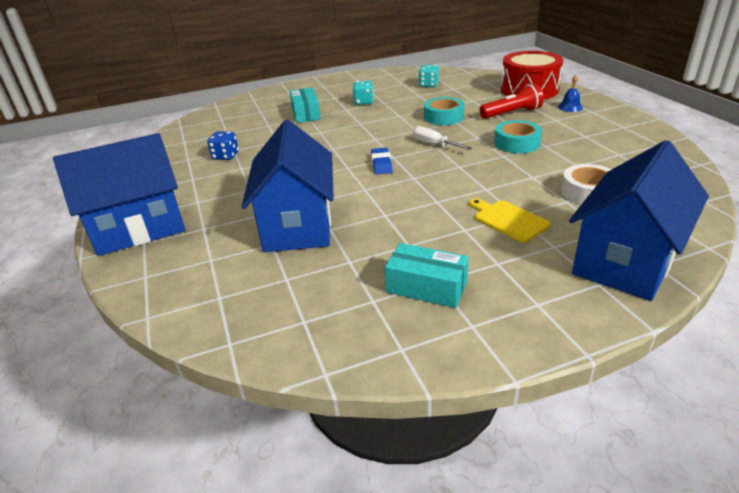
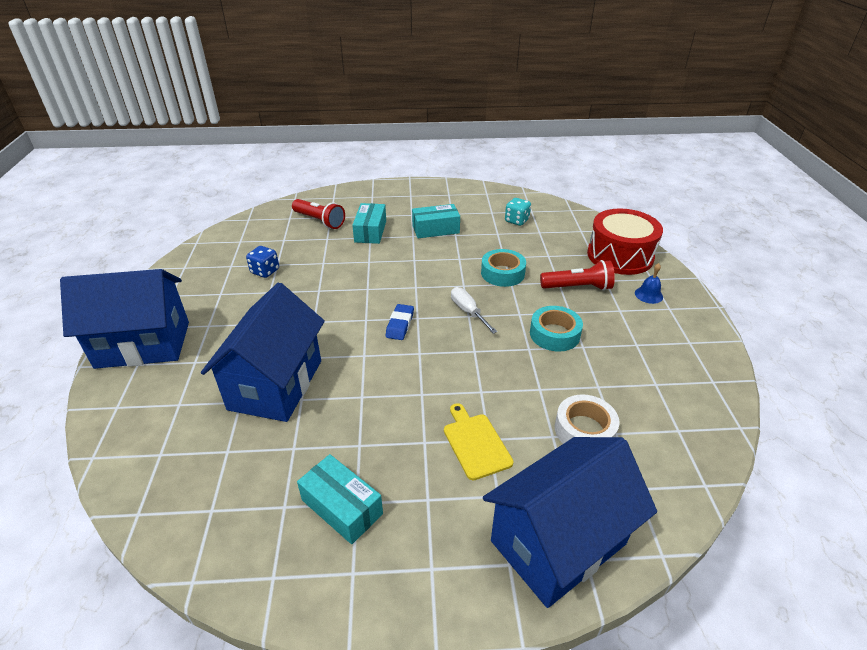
camera: 15 degrees right, 5 degrees up
(252, 116) = (320, 221): none -> red flashlight
(364, 102) = (435, 229): turquoise dice -> turquoise box

